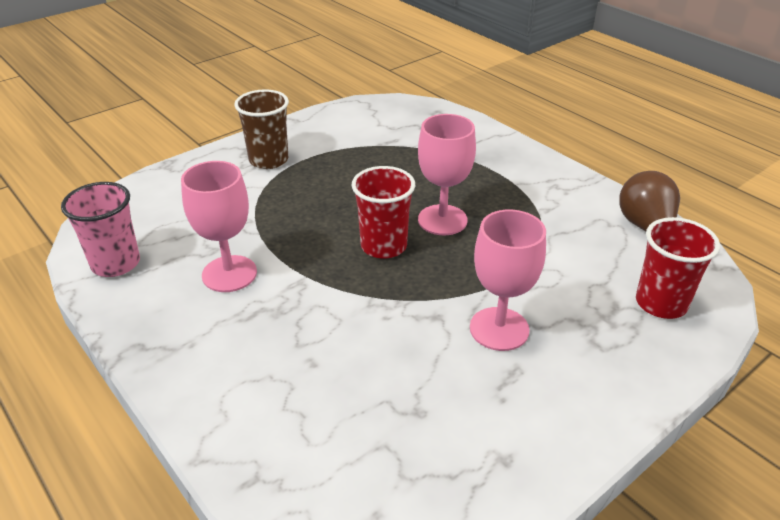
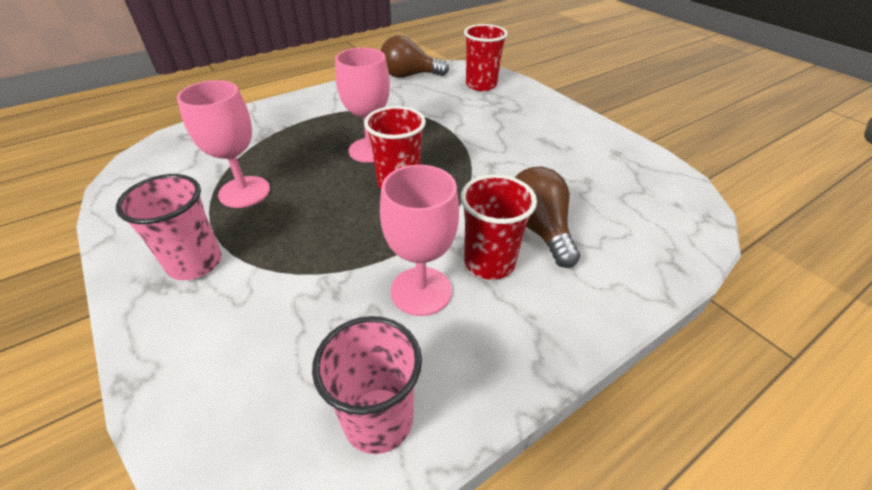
camera: 85 degrees left, 5 degrees up
(262, 315) = (489, 262): none -> red cup
(268, 160) = (195, 263): brown cup -> pink cup
(313, 355) = (538, 229): none -> brown light bulb
(499, 329) = (504, 140): pink goblet -> pink goblet (244, 192)

